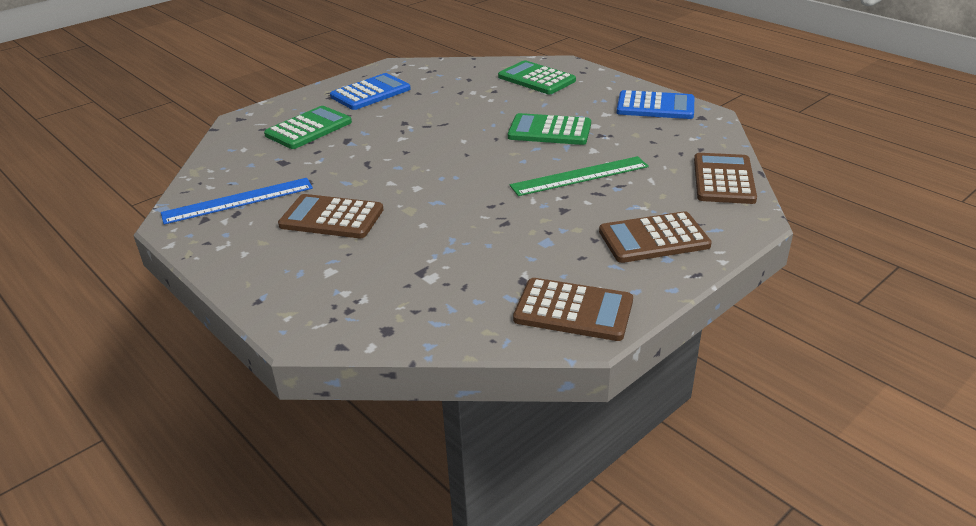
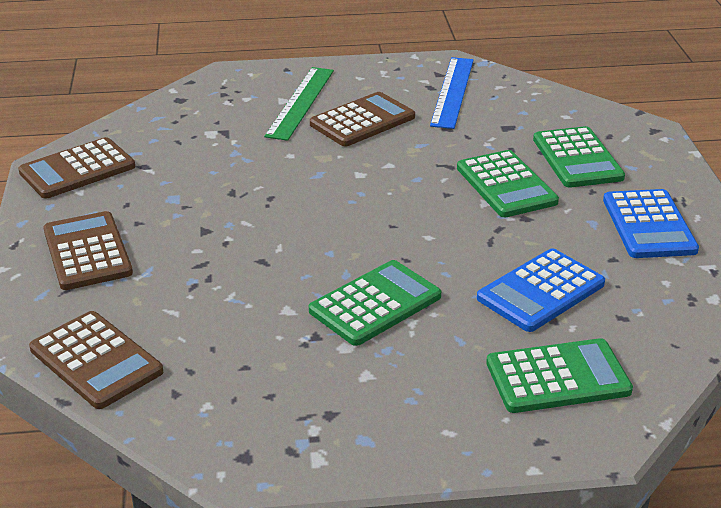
camera: 125 degrees right, 0 degrees up
(371, 138) = (506, 185): none -> green calculator
(579, 176) = (247, 270): green ruler -> green ruler (300, 102)
(653, 238) = (87, 252): brown calculator -> brown calculator turned 45 degrees counterclockwise
(655, 106) = (330, 434): blue calculator -> blue calculator (540, 291)

